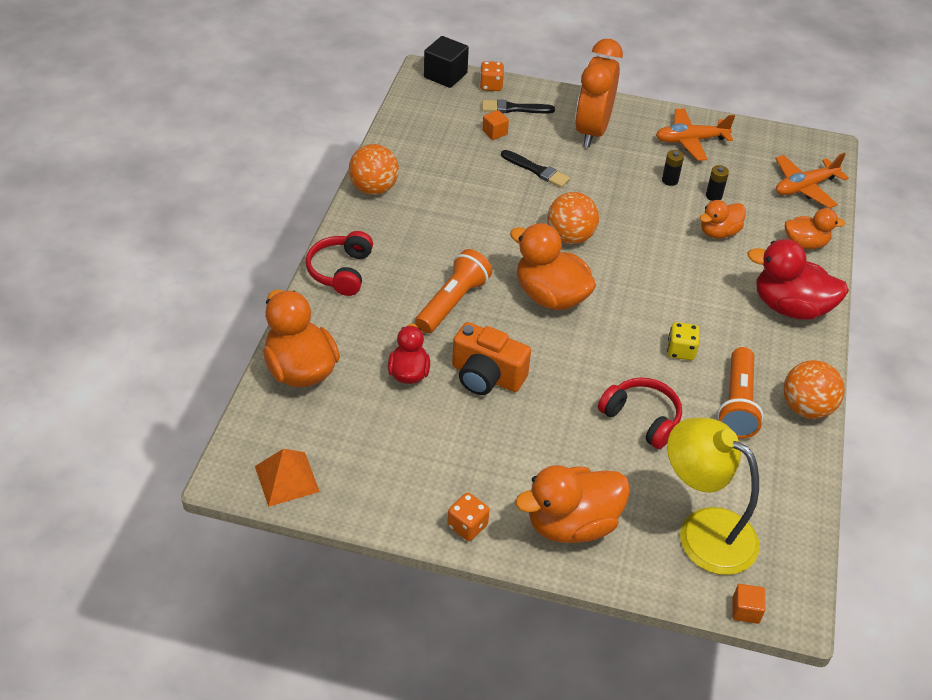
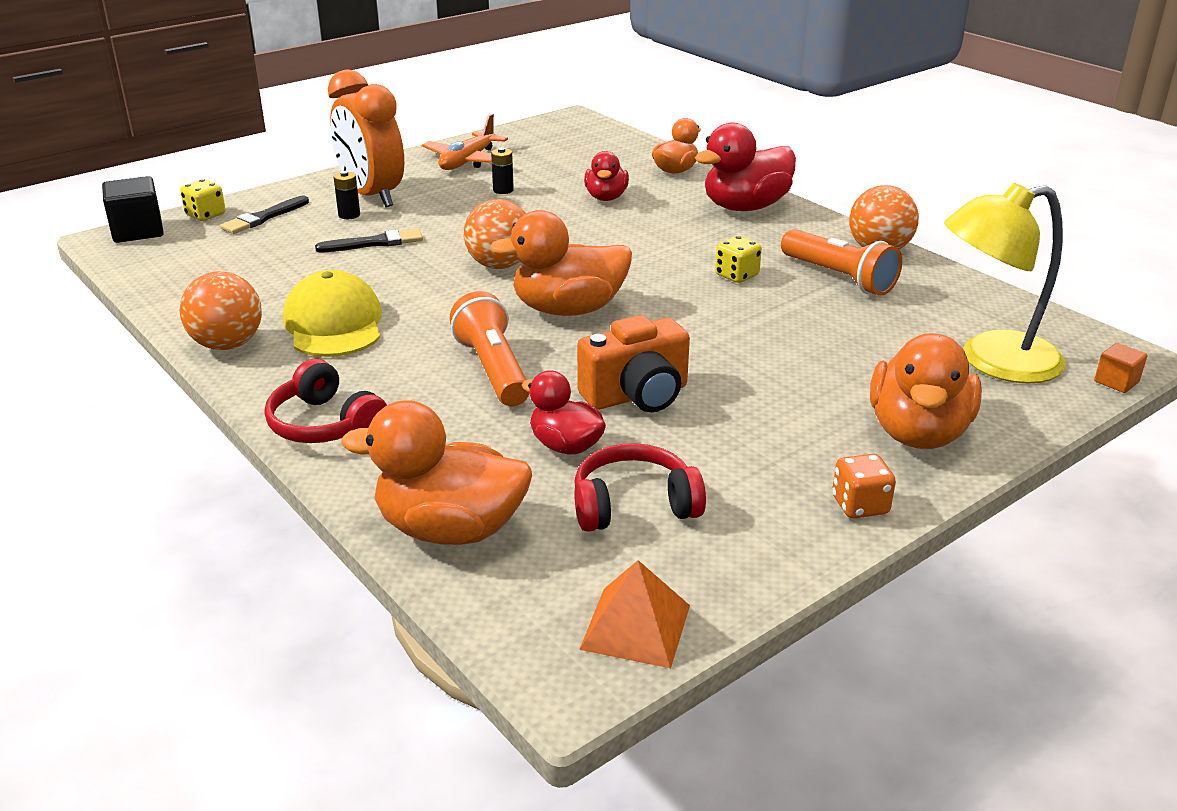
camera: 50 degrees left, 15 degrees down
(433, 213) = (334, 324): none -> yellow cap
(491, 86) = (205, 215): orange dice -> yellow dice
(494, 132) = (278, 241): orange cube -> none
(641, 418) = (805, 331): red headphones -> red headphones (634, 505)
(713, 196) = (556, 181): black battery -> black battery (349, 215)
(718, 232) = (606, 197): orange duck -> red duck
(805, 187) = (607, 144): orange plane -> none

